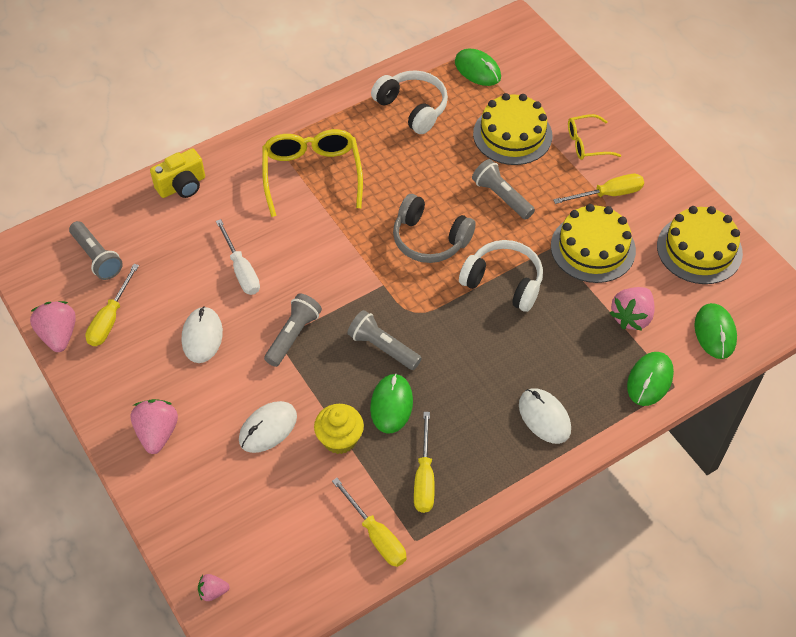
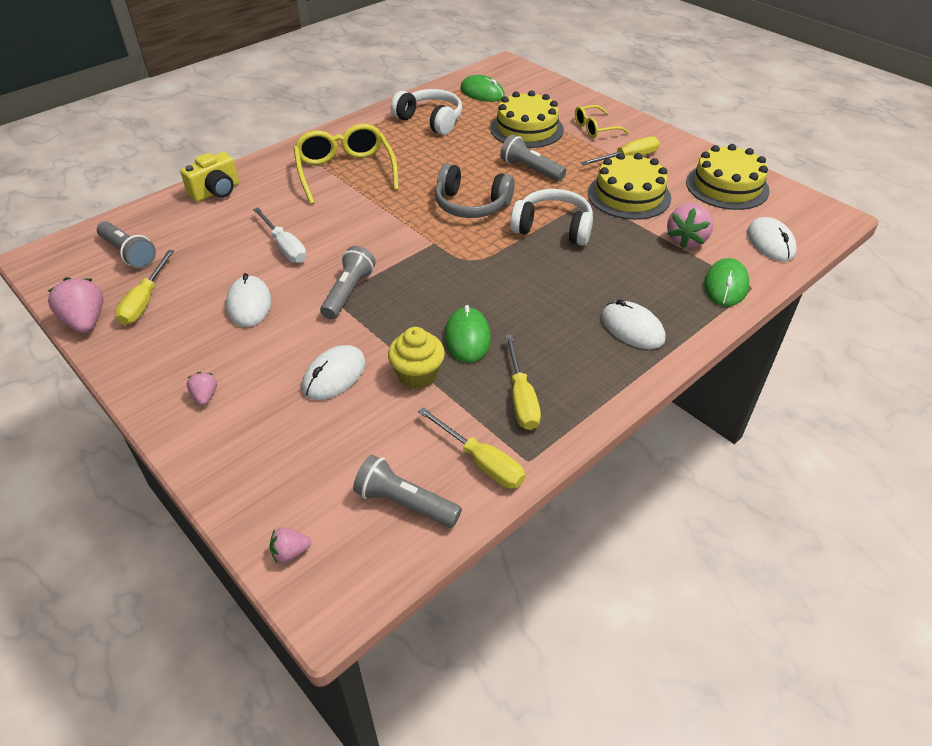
camera: 10 degrees left, 10 degrees down
(157, 433) = (205, 396): pink strawberry -> pink strawberry, size x0.53
(383, 347) = (446, 291): grey flashlight -> grey flashlight (405, 503)
(715, 332) = (770, 243): green mouse -> white mouse

